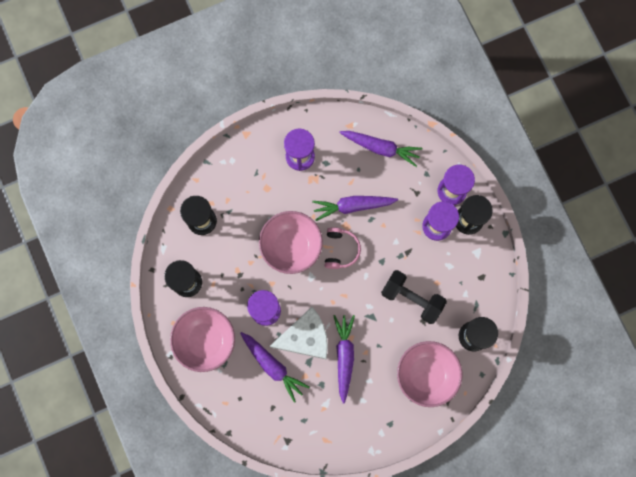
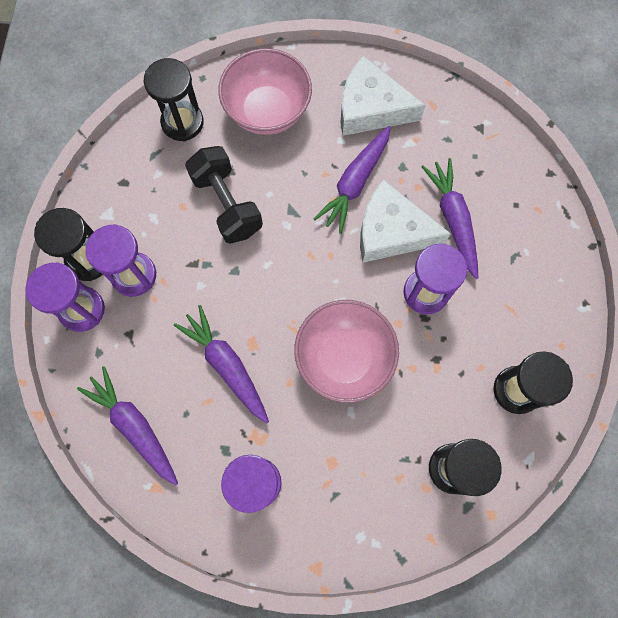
camera: 150 degrees left, 5 degrees down
(205, 341) = (527, 298): pink bowl -> none
(341, 250) = (279, 316): pink headphones -> none
(353, 206) = (226, 365): purple carrot -> purple carrot turned 150 degrees counterclockwise
(363, 414) = (371, 108): none -> white cheese

